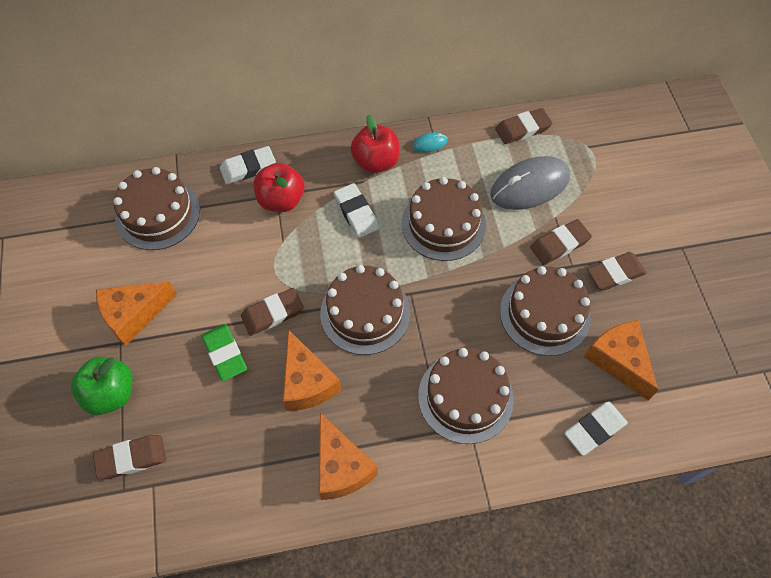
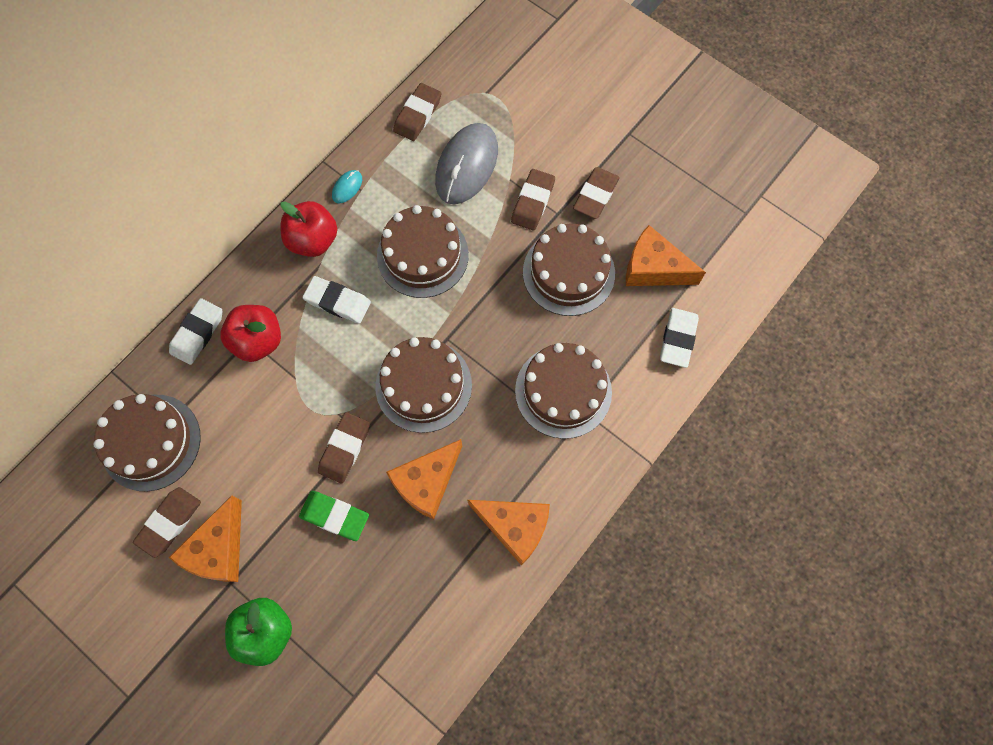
camera: 40 degrees left, 10 degrees up
(131, 458) = (336, 667): brown eraser -> brown eraser (169, 522)
(307, 382) = (427, 482): orange cheese -> orange cheese turned 105 degrees clockwise

